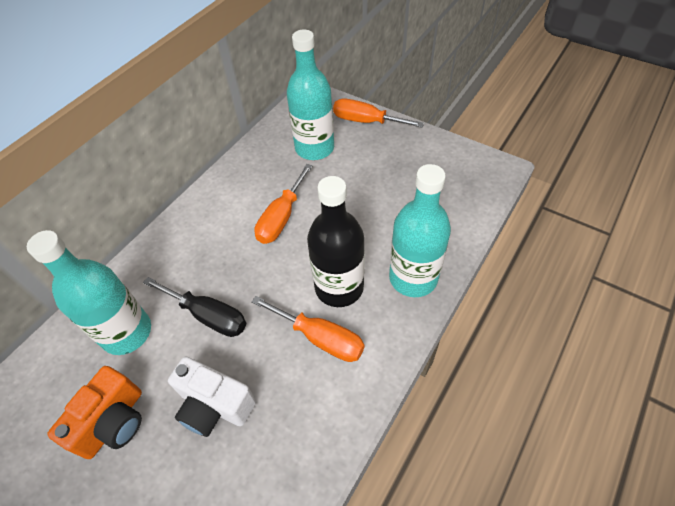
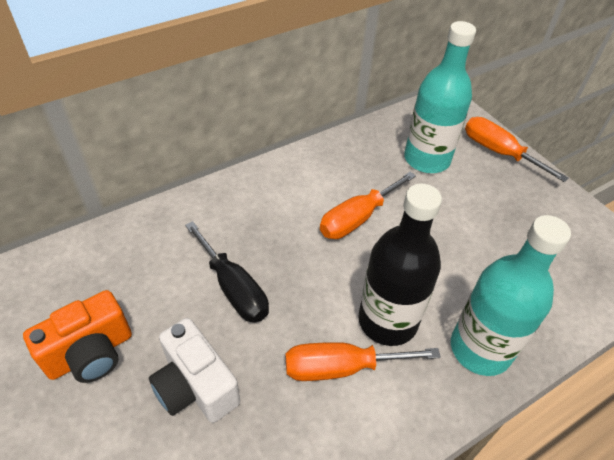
camera: 20 degrees right, 5 degrees down
(127, 332) = (147, 269): turquoise bottle -> none
(320, 338) = (341, 367): orange screwdriver -> orange screwdriver turned 120 degrees clockwise

